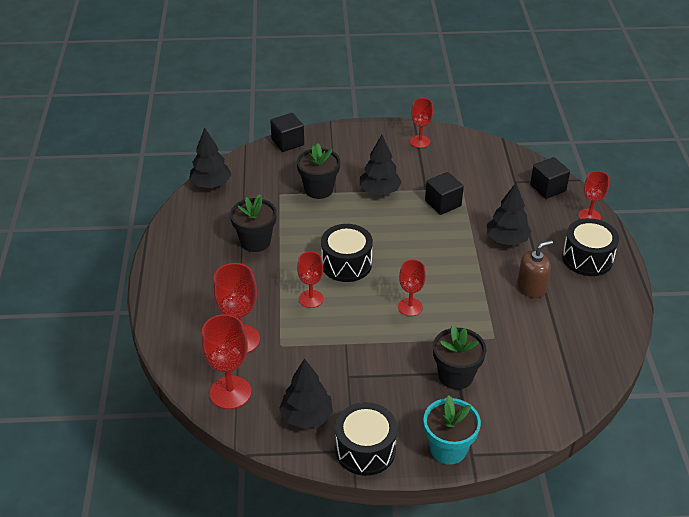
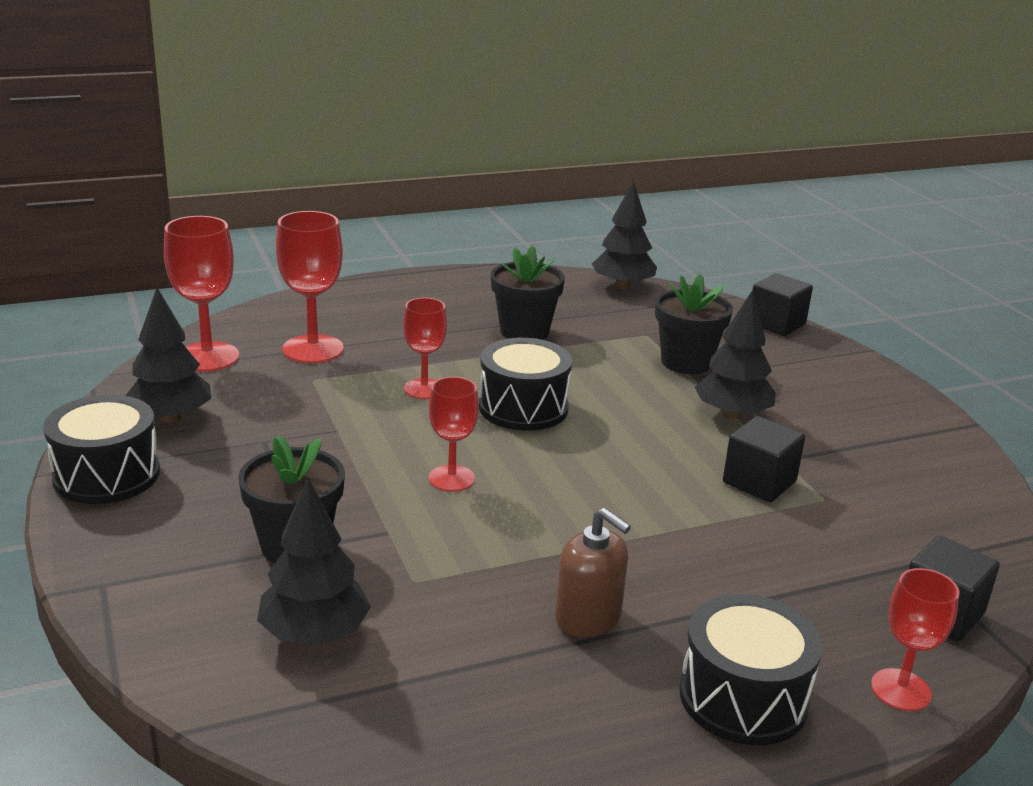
camera: 70 degrees right, 15 degrees down
(420, 141) = (916, 438): red goblet -> none
(448, 449) = (114, 556): turquoise flower pot -> none
(506, 240) = (713, 570): black tree -> black tree (314, 634)

